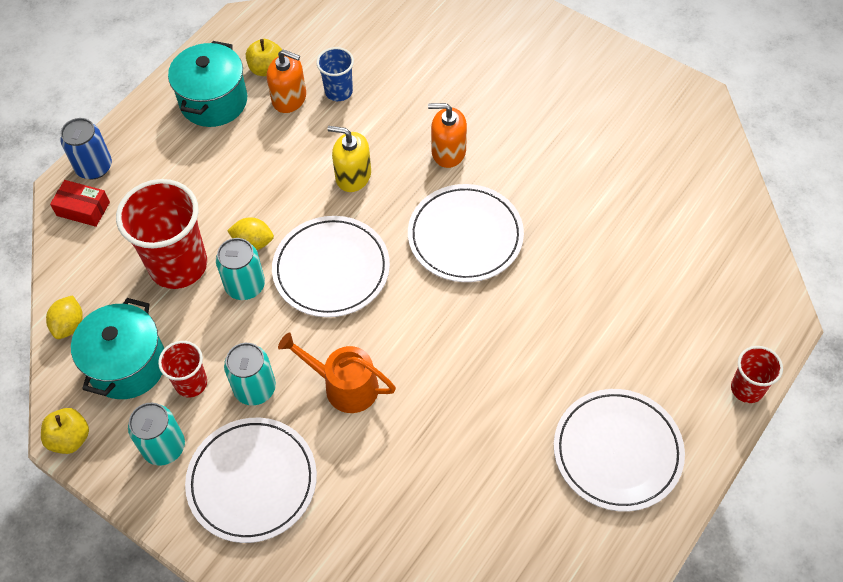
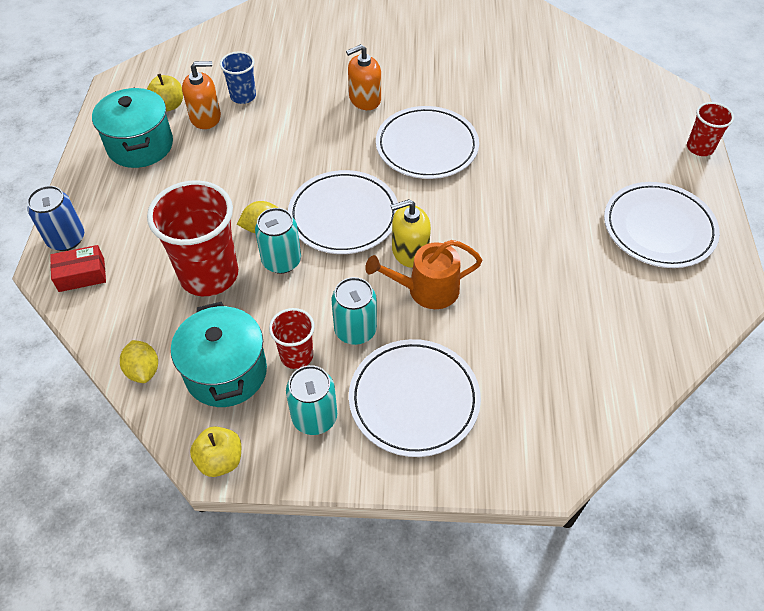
camera: 35 degrees left, 5 degrees down
(353, 176) = (304, 146): yellow soap dispenser -> yellow soap dispenser (409, 251)

